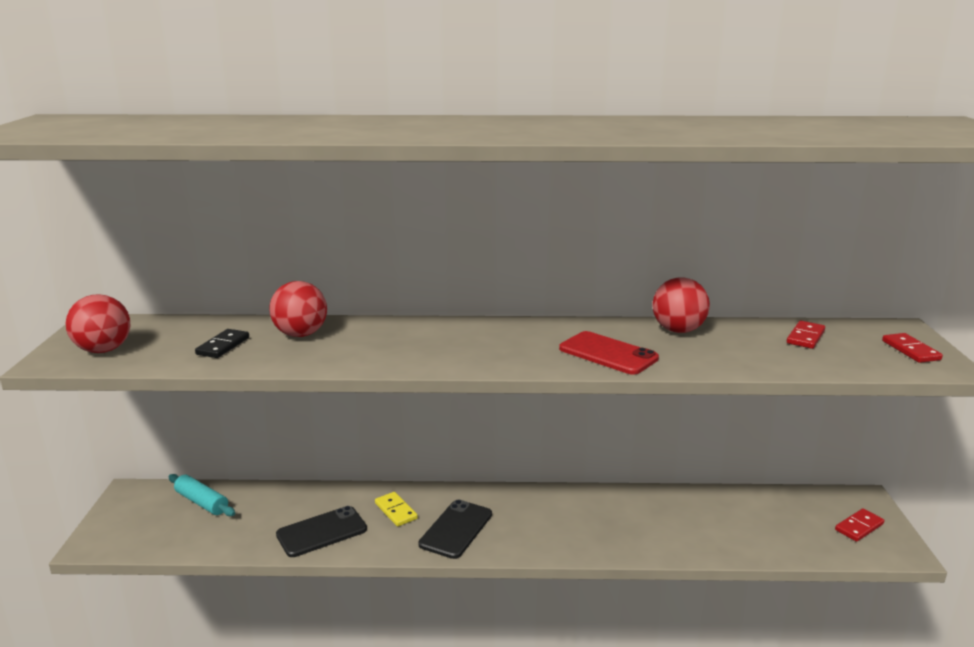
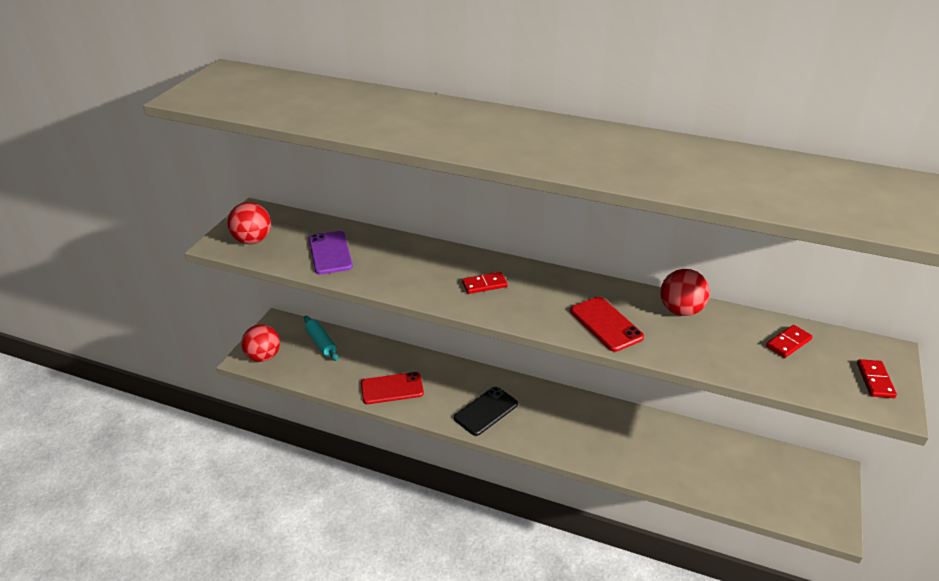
camera: 20 degrees right, 15 degrees up
(223, 346) = (330, 253): black domino -> purple phone
(301, 334) = (387, 252): red ball -> red ball (263, 356)
(321, 532) = (392, 388): black phone -> red phone
(396, 511) = (449, 384): yellow domino -> none
(859, 527) = (811, 496): red domino -> red domino (484, 284)

